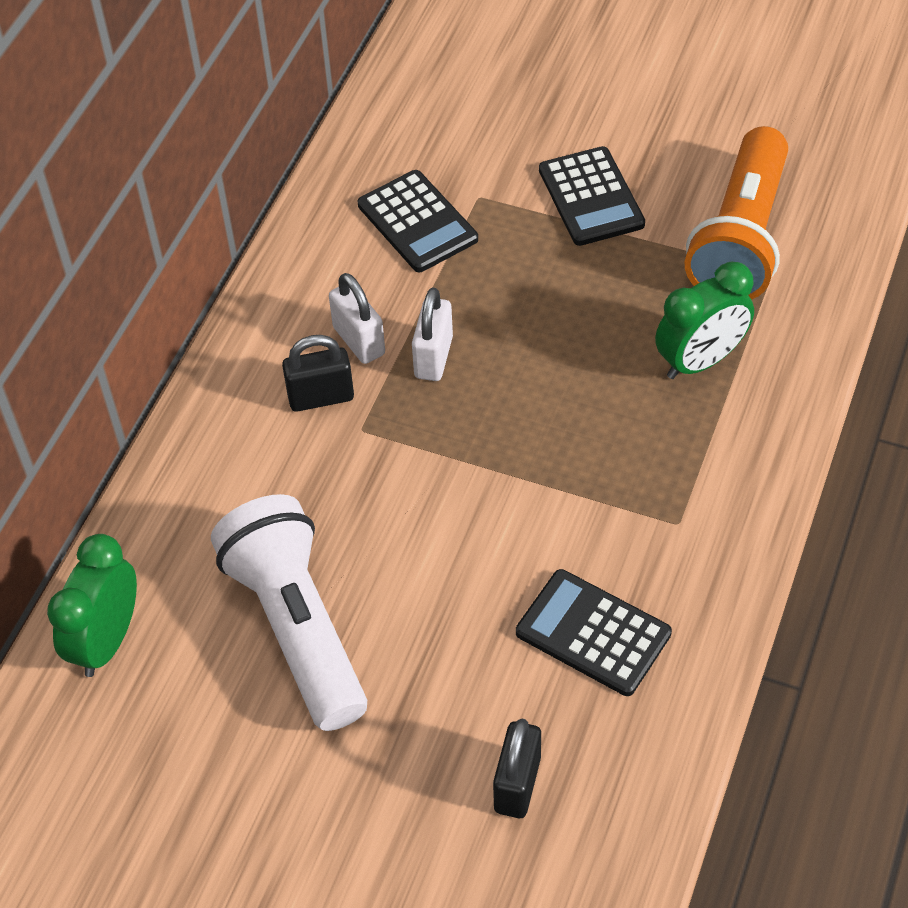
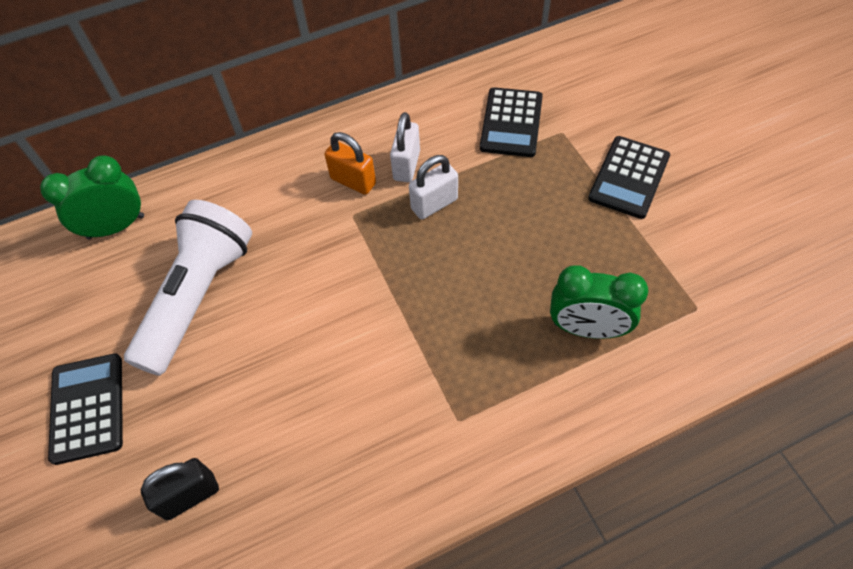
camera: 45 degrees right, 5 degrees up
(321, 397) = (353, 181): black padlock -> orange padlock
(593, 633) = (332, 443): black calculator -> black calculator (87, 408)
(740, 239) = (699, 271): orange flashlight -> none

